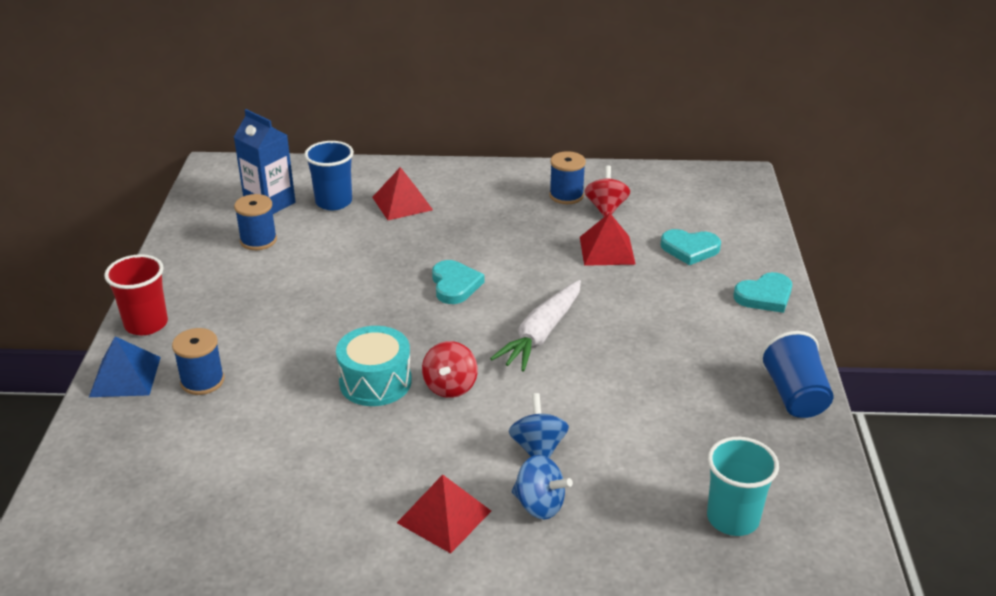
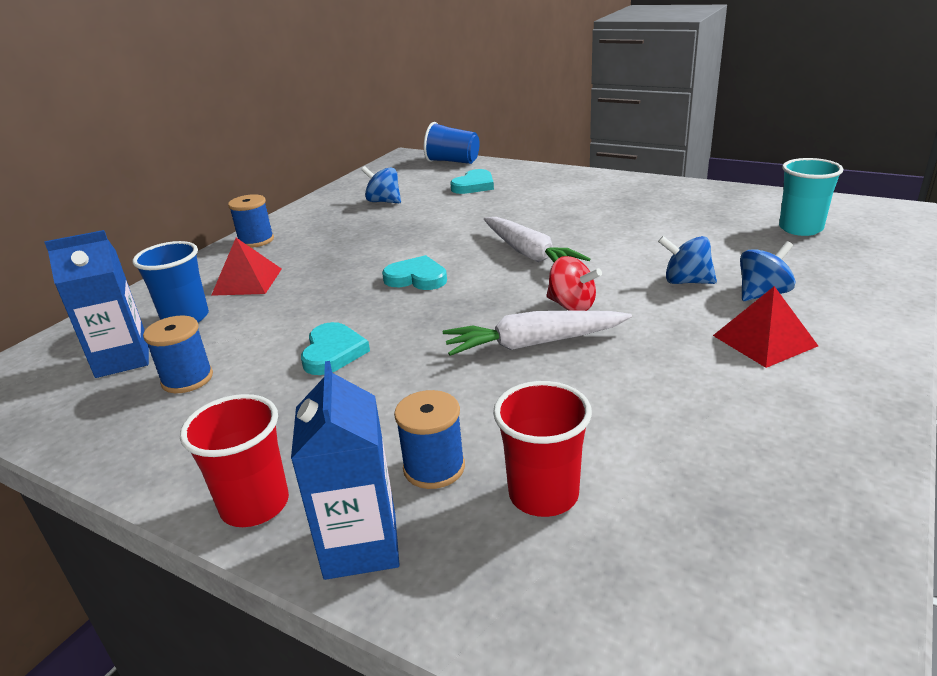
camera: 60 degrees left, 5 degrees down
(125, 376) = (361, 545): blue pyramid -> blue carton
(191, 436) = (543, 494): none -> red cup
(375, 382) = (533, 344): turquoise drum -> white carrot
(566, 195) = (345, 212): blue spool -> blue spool (256, 240)
(606, 208) = (384, 201): red spinning top -> blue spinning top
(607, 250) = (441, 211): red pyramid -> none
(765, 296) = (555, 175): turquoise heart -> turquoise heart (333, 352)
(794, 395) = (673, 187): blue cup -> blue cup (453, 161)

